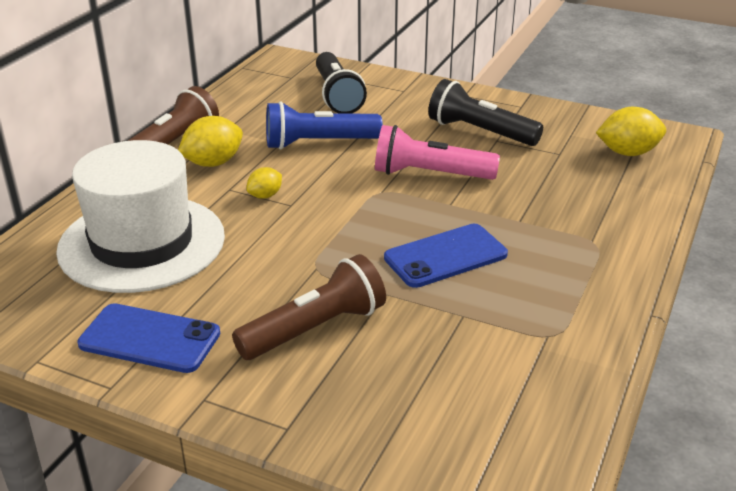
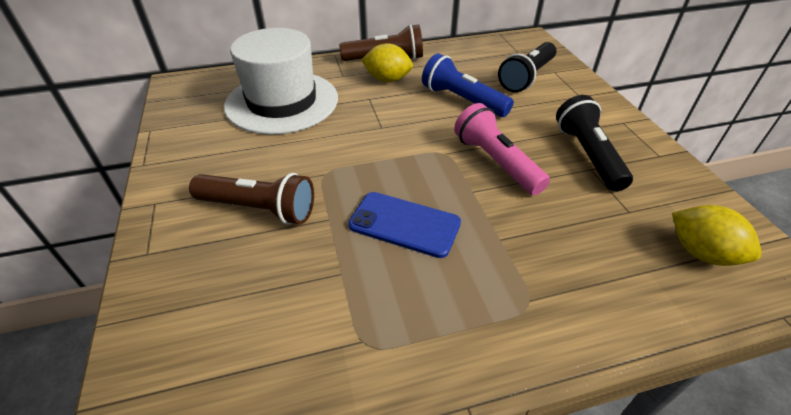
camera: 50 degrees right, 10 degrees up
(150, 339) = (196, 153): blue phone -> none
(265, 196) = (378, 113): yellow lemon -> none

